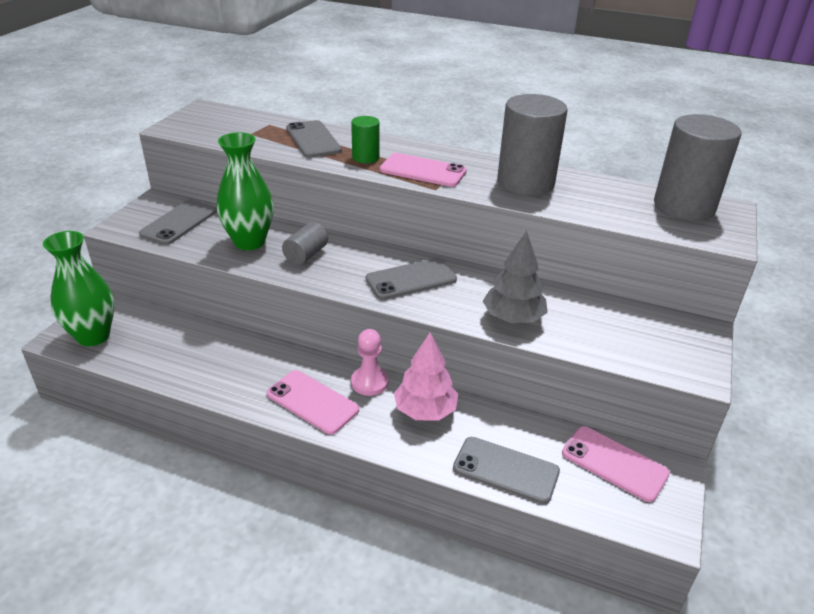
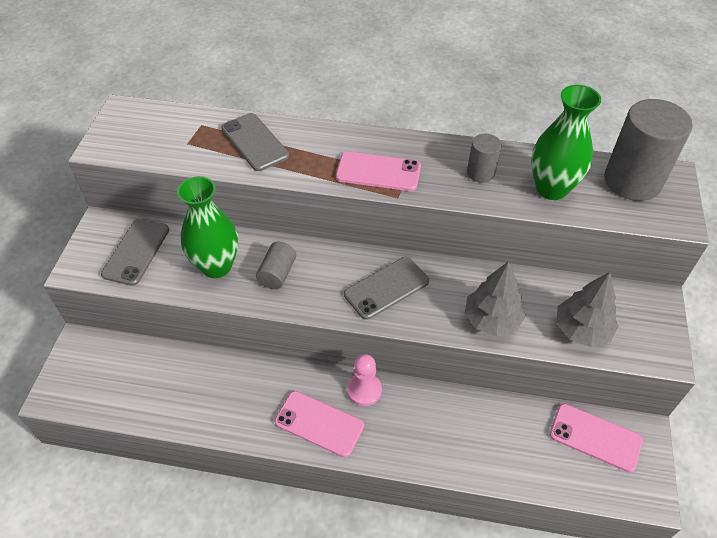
camera: 10 degrees left, 15 degrees up
(93, 336) = (84, 386): green vase -> green vase (551, 188)
(365, 157) = (316, 161): green cylinder -> none
(425, 411) = (422, 413): pink tree -> none
(506, 470) = (507, 464): grey phone -> none
(525, 183) = (480, 173): grey cylinder -> grey cylinder, size x0.50
(610, 339) = (581, 330): none -> grey tree

